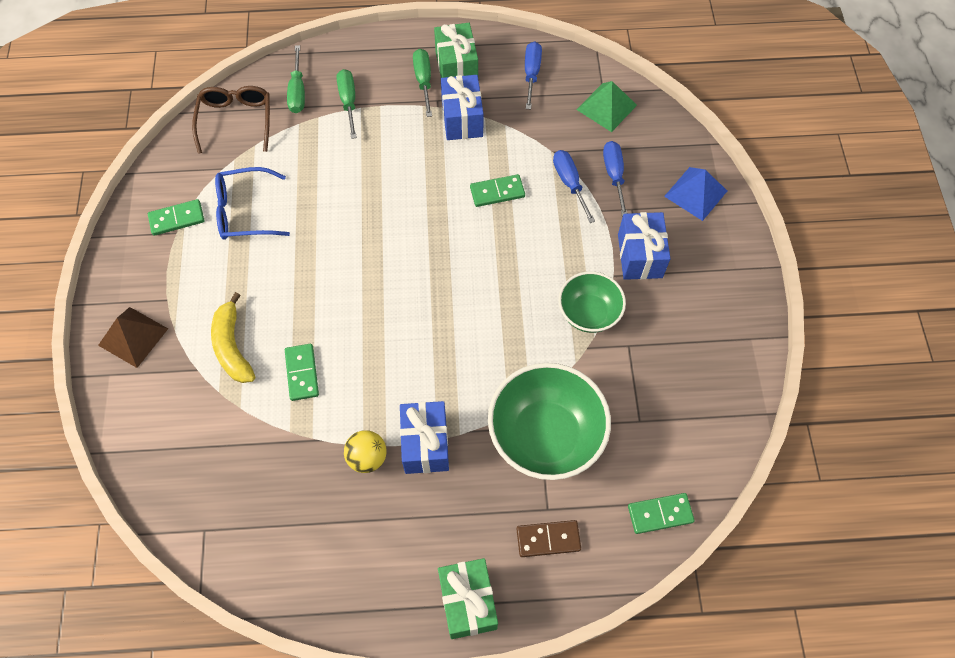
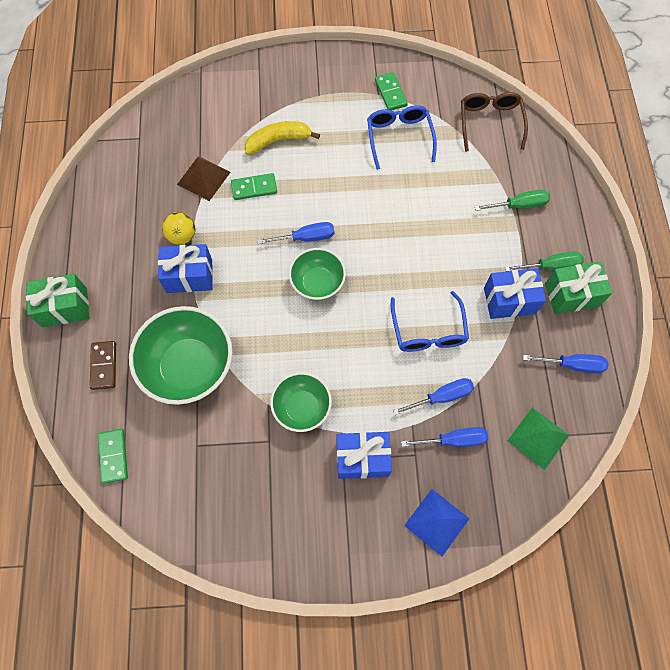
camera: 90 degrees right, 5 degrees up
(133, 336) = (288, 79): brown pyramid -> brown pyramid (204, 178)
(236, 120) = (490, 122): brown glasses -> brown glasses turned 90 degrees counterclockwise
(297, 91) = (526, 165): green screwdriver -> none
(377, 312) = (305, 238): none -> blue screwdriver
(438, 299) = (317, 283): none -> green bowl
(497, 192) = (428, 331): green domino -> blue glasses

